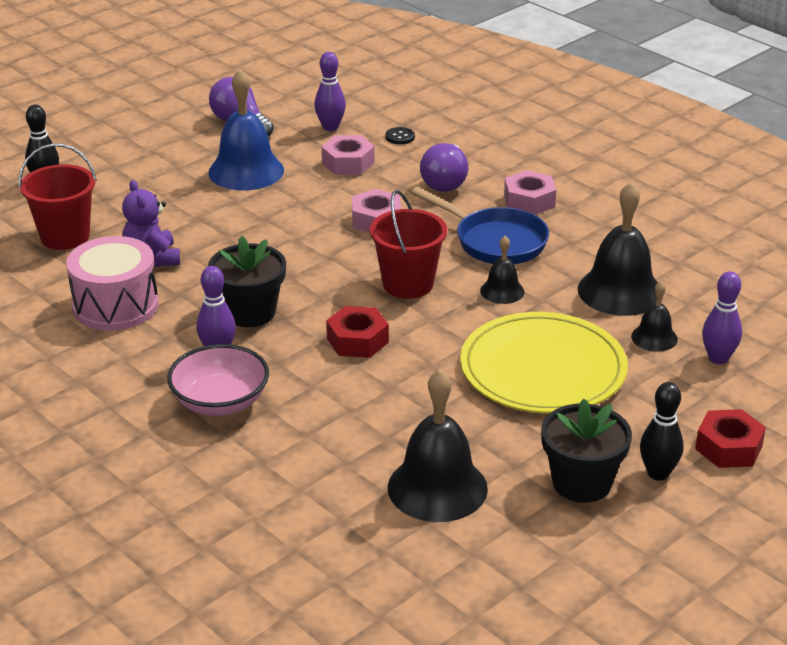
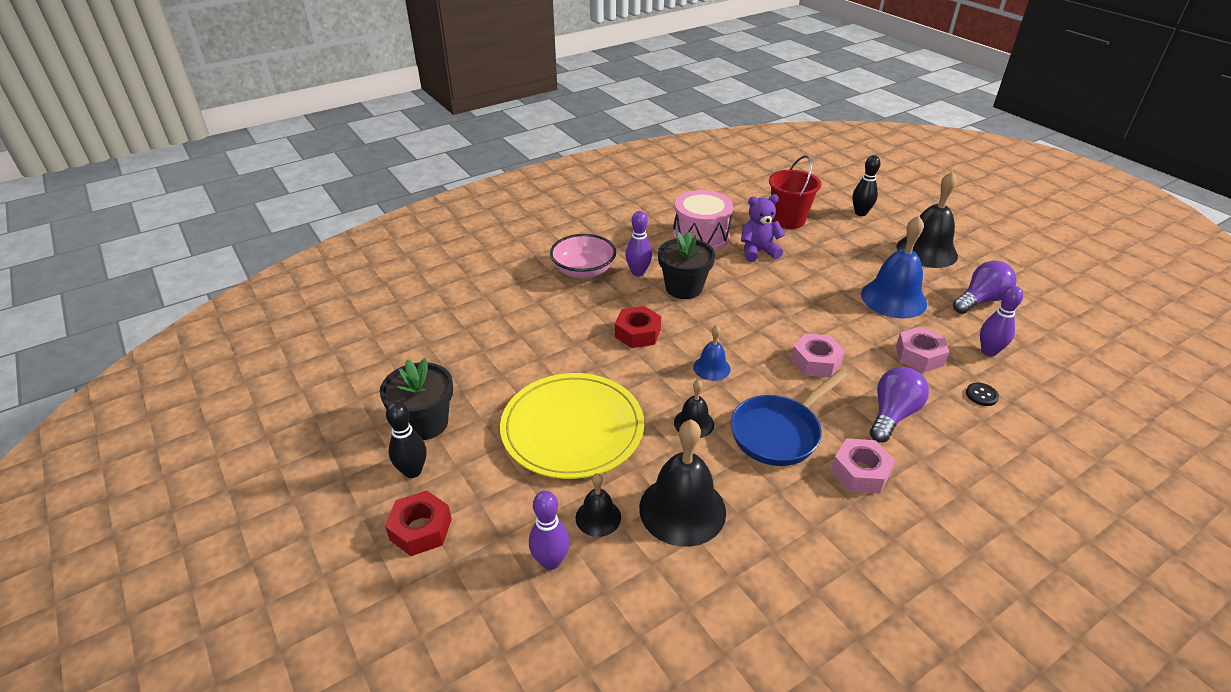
camera: 100 degrees right, 5 degrees up
(408, 284) = (711, 368): red bucket -> blue bell
(437, 488) = (457, 351): black bell -> black bell (926, 251)
(445, 182) = (892, 415): purple light bulb -> purple light bulb turned 105 degrees clockwise

